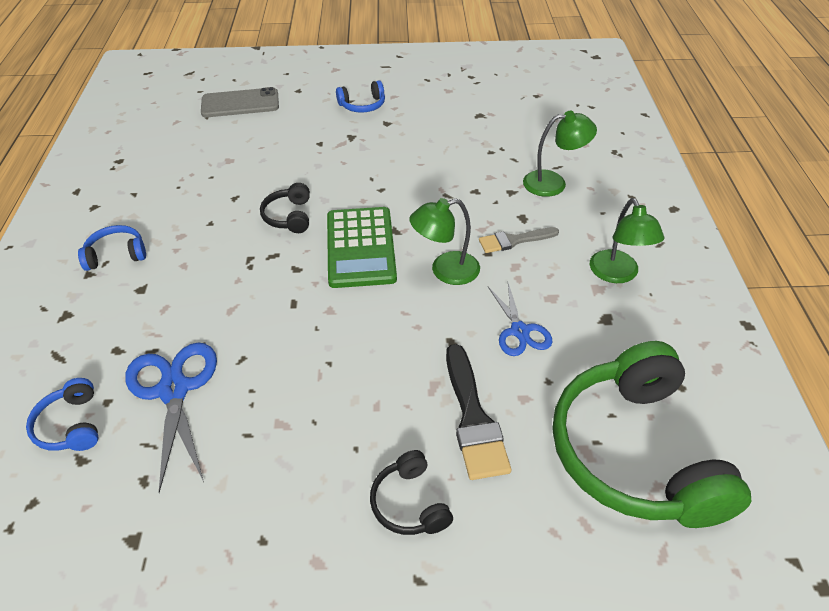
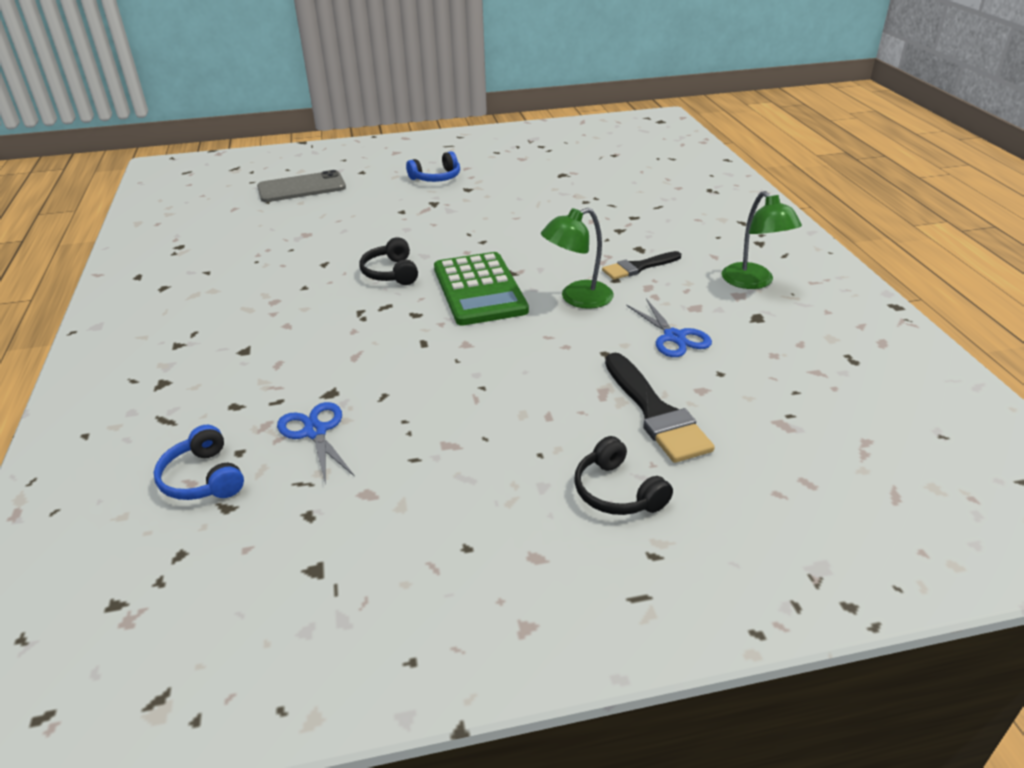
camera: 10 degrees left, 10 degrees down
(116, 255) = (205, 325): blue headphones -> none
(174, 390) = (315, 432): blue scissors -> blue scissors, size x0.63
(514, 240) = (638, 267): grey brush -> black brush
(553, 183) = (659, 219): green lamp -> none
(635, 452) = (832, 418): green headphones -> none

